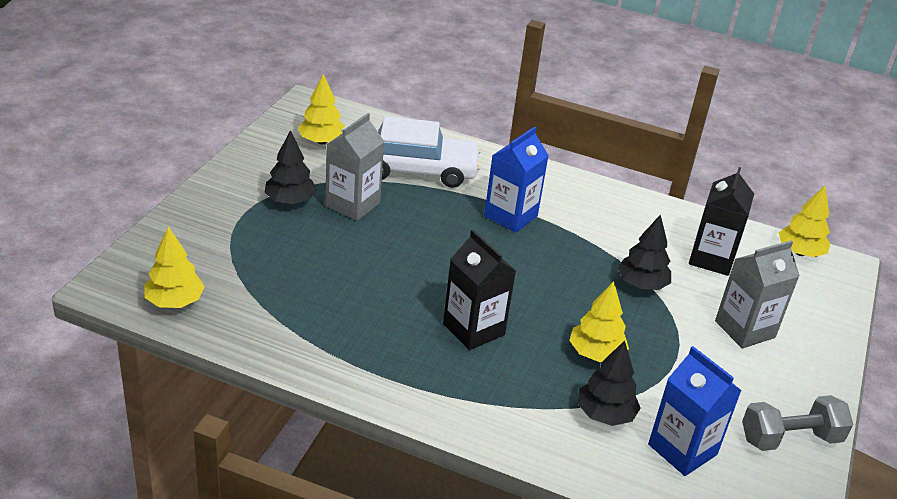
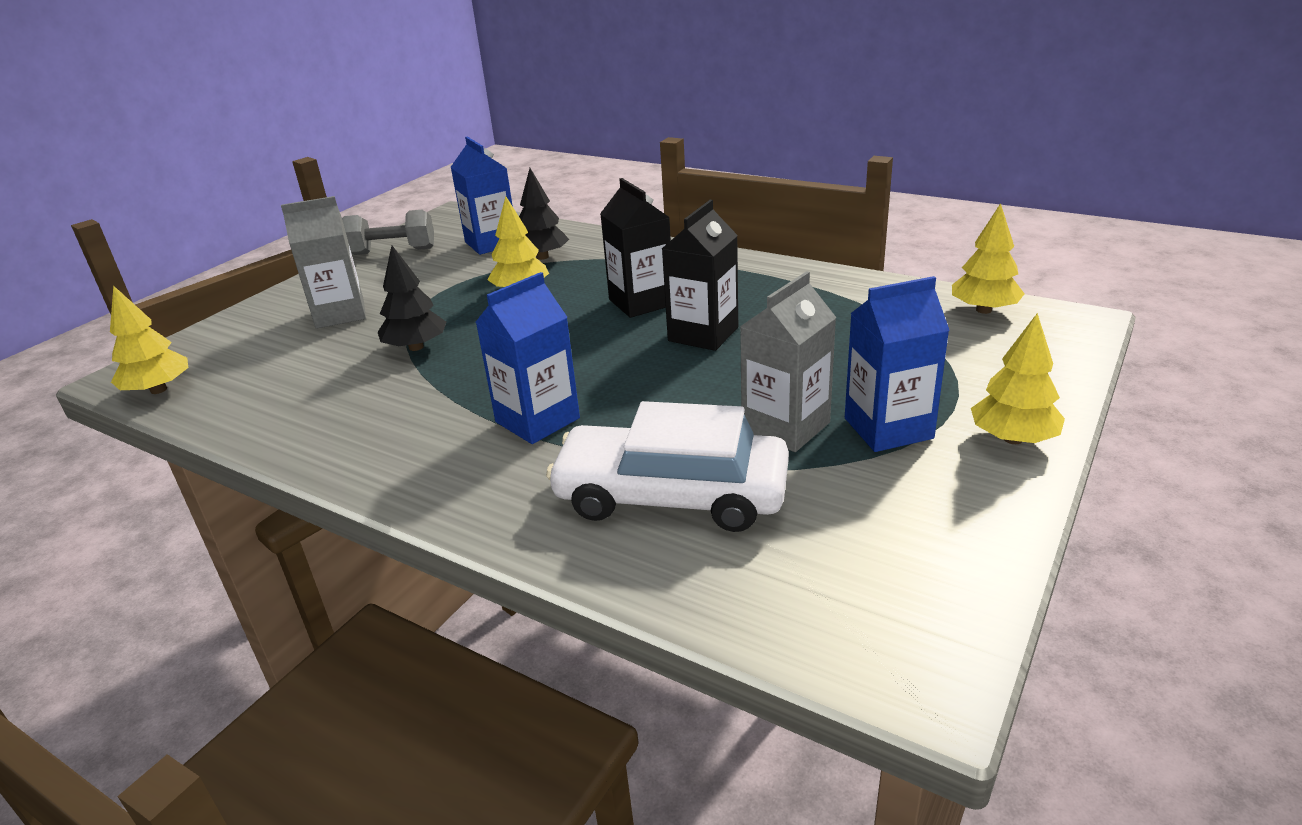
camera: 165 degrees left, 5 degrees down
(290, 201) = (888, 428): black tree -> blue carton
(321, 141) = (863, 552): yellow tree -> yellow tree (1013, 438)
(711, 259) = (292, 377): black carton -> black carton (703, 334)

